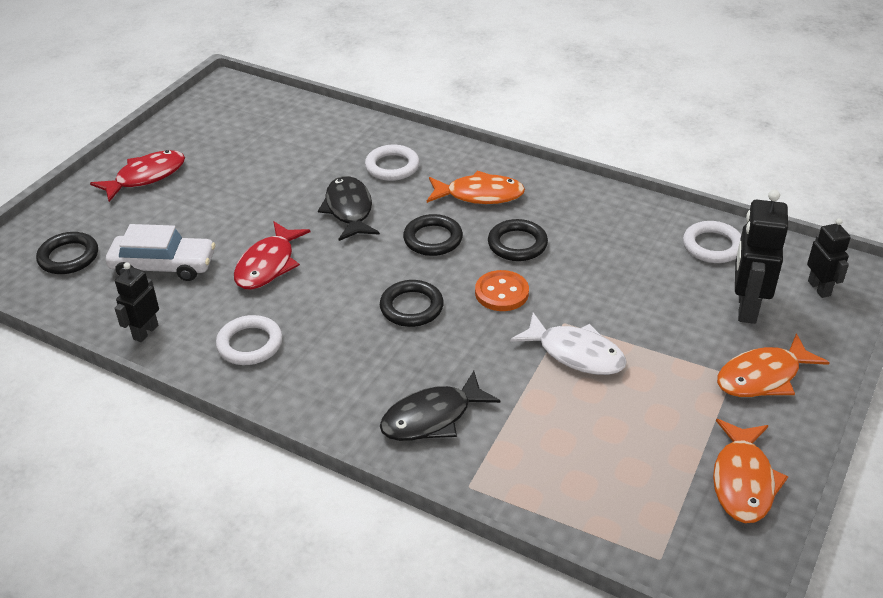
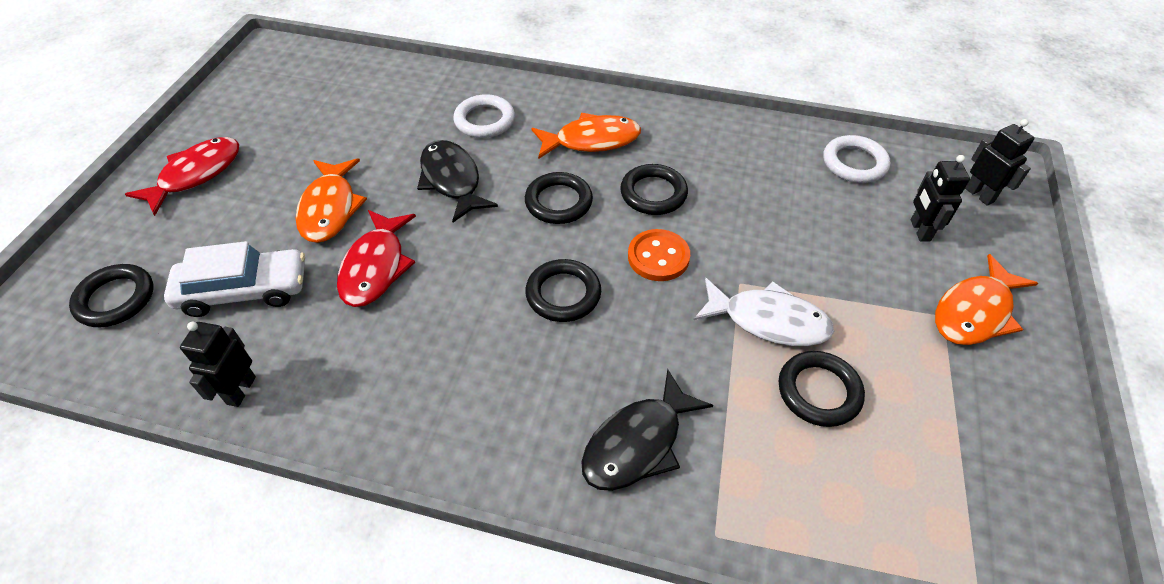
camera: 15 degrees left, 10 degrees up
(250, 344) = (382, 382): white ring -> none
(595, 409) = (819, 391): none -> black ring
(743, 481) = (1017, 454): orange fish -> orange fish (330, 208)
(746, 308) = (919, 230): black robot -> black robot, size x0.62

